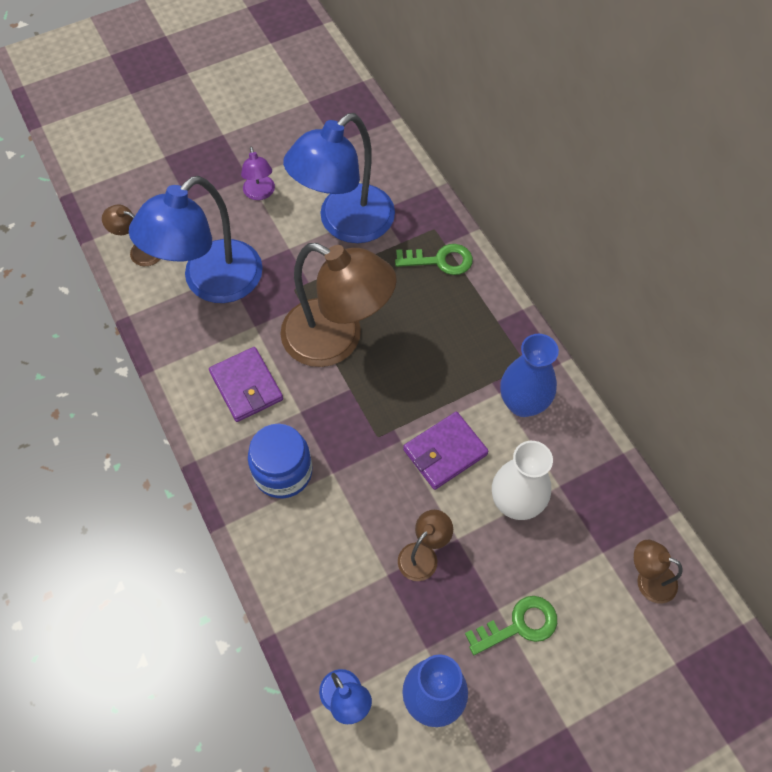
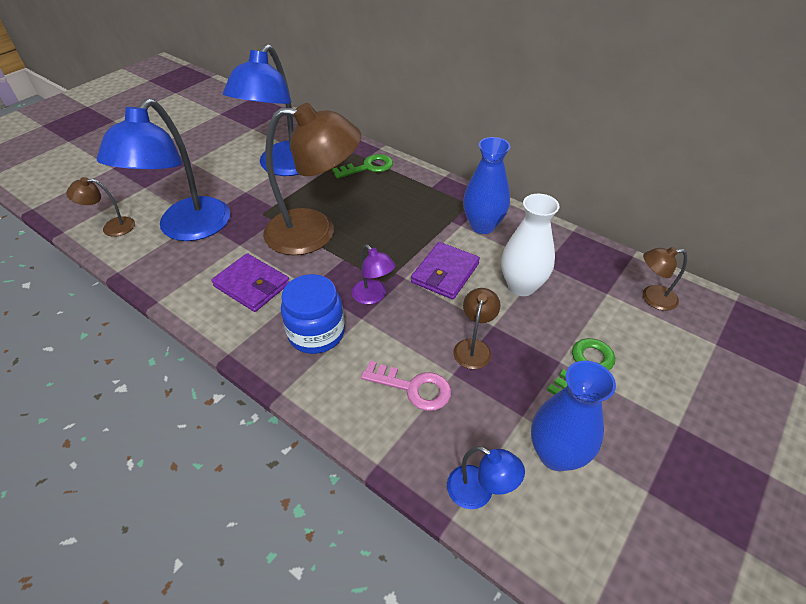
camera: 25 degrees left, 15 degrees down
(260, 193) = (205, 168): purple lamp -> purple lamp (373, 296)
(343, 573) = (414, 388): none -> pink key

